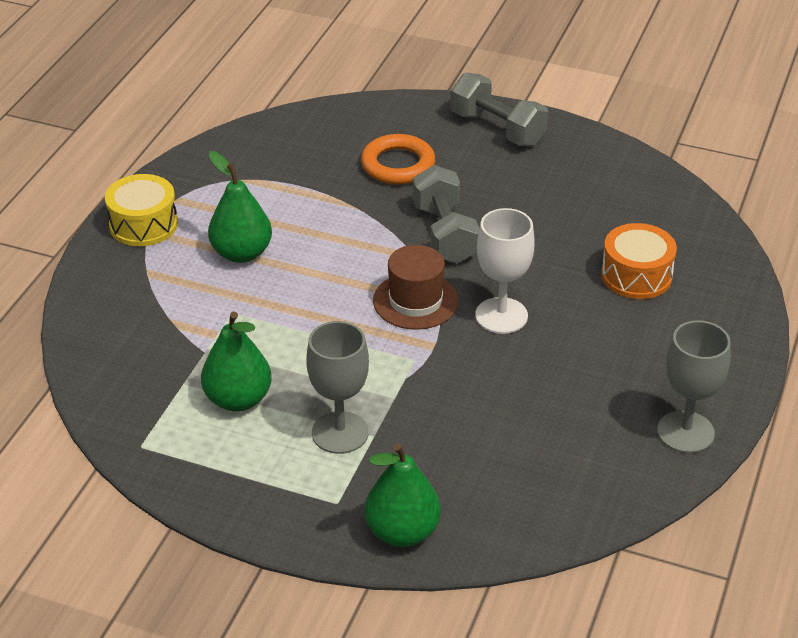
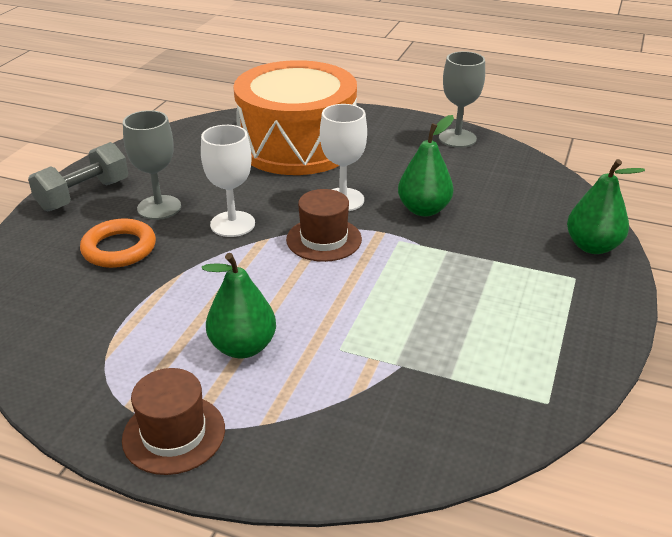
camera: 90 degrees left, 5 degrees down
(143, 224) = (174, 434): yellow drum -> brown hat
(238, 399) = (467, 338): green pear -> green pear (424, 209)
(340, 433) = (495, 277): grey goblet -> grey goblet (159, 207)
(444, 234) = (232, 224): grey dumbbell -> white goblet
(636, 275) = (297, 145): orange drum -> orange drum, size x2.23

